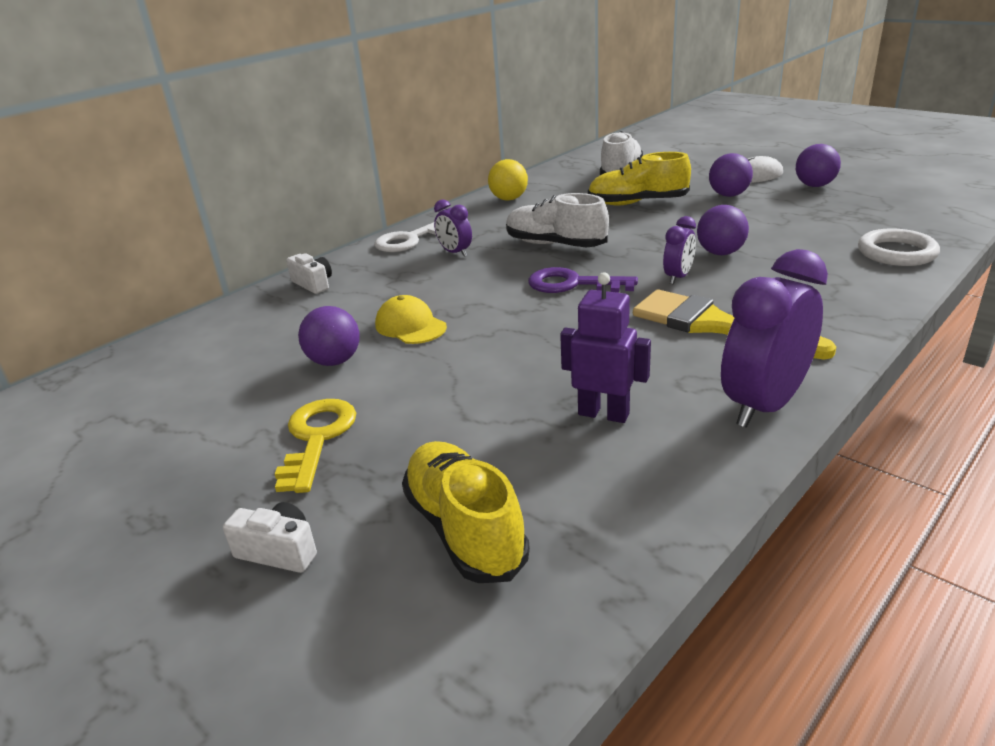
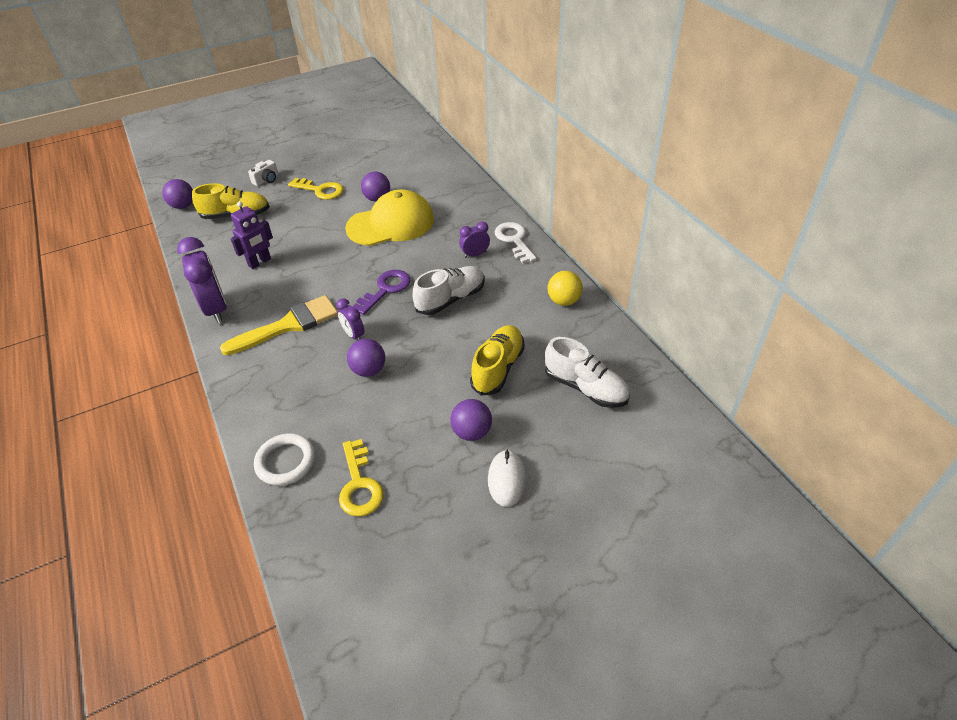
camera: 110 degrees right, 15 degrees up
(313, 284) = (474, 198): white camera -> none
(410, 326) = (391, 224): yellow cap -> yellow cap, size x2.01
(814, 185) = (448, 507): purple ball -> purple ball (183, 206)
(855, 217) = (359, 485): none -> yellow key

